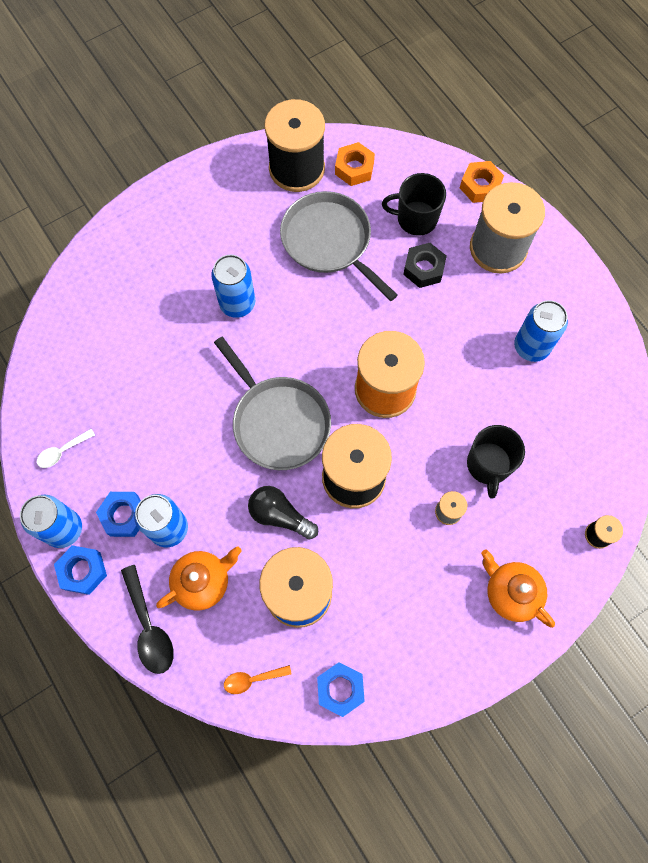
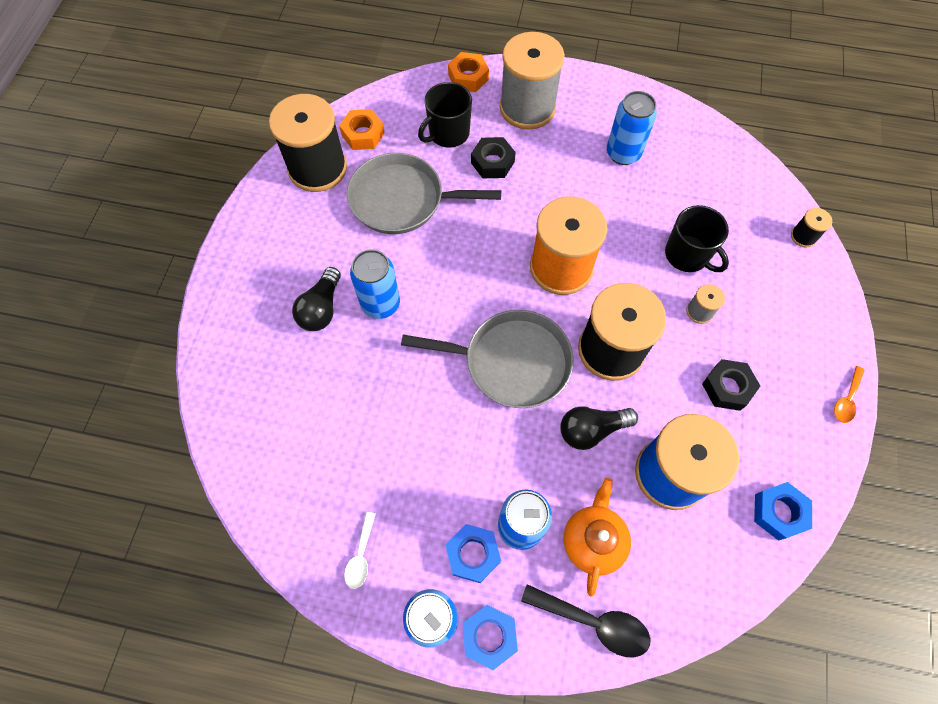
camera: 45 degrees left, 5 degrees down
(197, 273) = (321, 308): none -> black light bulb
(252, 679) = (714, 575): orange spoon -> orange spoon (846, 399)
(404, 580) = (727, 387): none -> black nut
(511, 592) = (800, 326): orange teapot -> none

